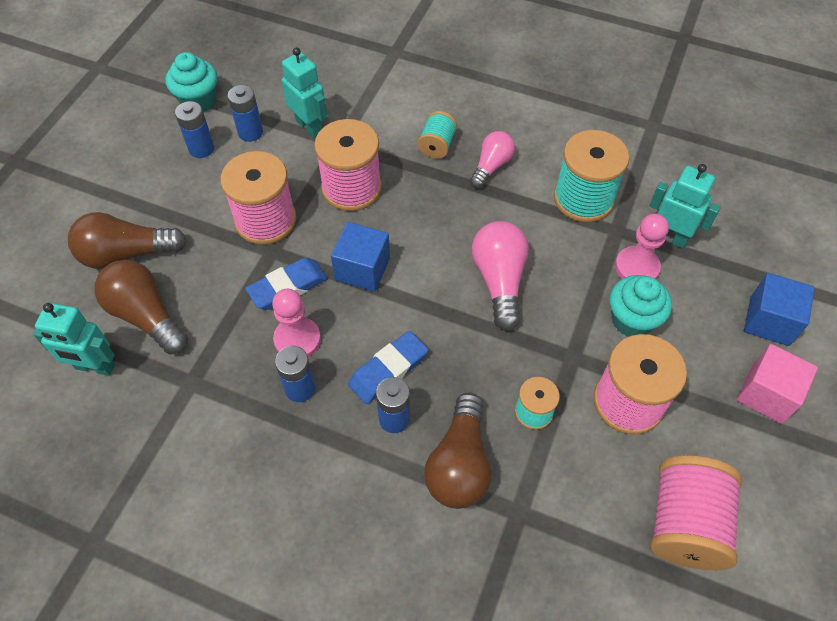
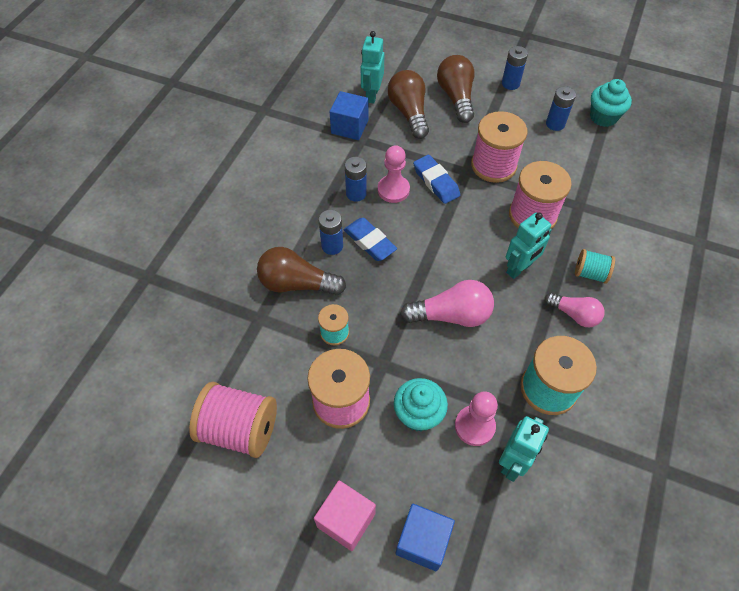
camera: 90 degrees right, 0 degrees up
(146, 315) = (409, 113): brown light bulb -> brown light bulb turned 60 degrees counterclockwise
(250, 132) = (577, 150): blue battery -> blue battery (510, 84)
(309, 126) = (592, 185): turquoise robot -> turquoise robot (519, 268)
(362, 269) = (455, 224): blue cube -> blue cube (349, 127)

